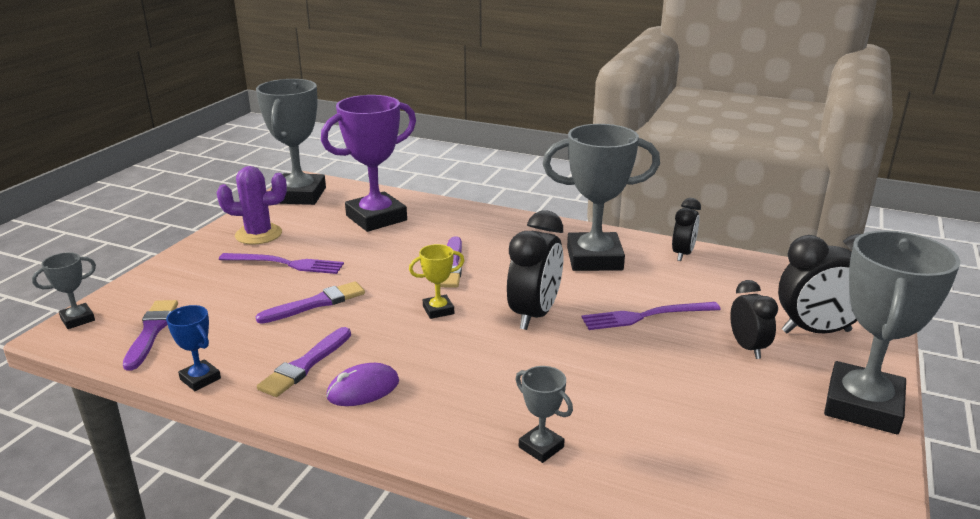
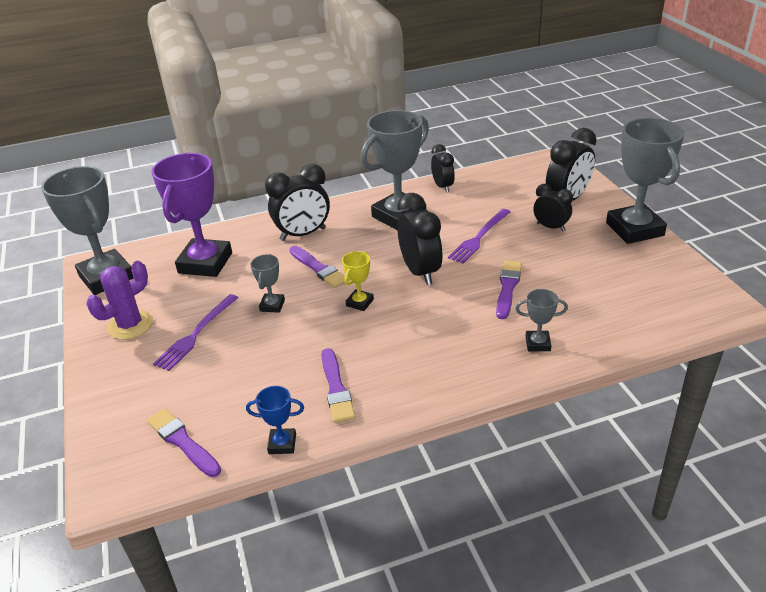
camera: 40 degrees left, 10 degrees up
(78, 319) = (99, 474): grey trophy -> grey trophy (272, 305)
(285, 264) = (196, 334): purple fork -> purple fork turned 150 degrees clockwise
(315, 303) = (271, 347): purple brush -> purple brush (507, 287)
(363, 389) = (397, 378): purple mouse -> none
(484, 233) = (303, 234): none -> black clock

